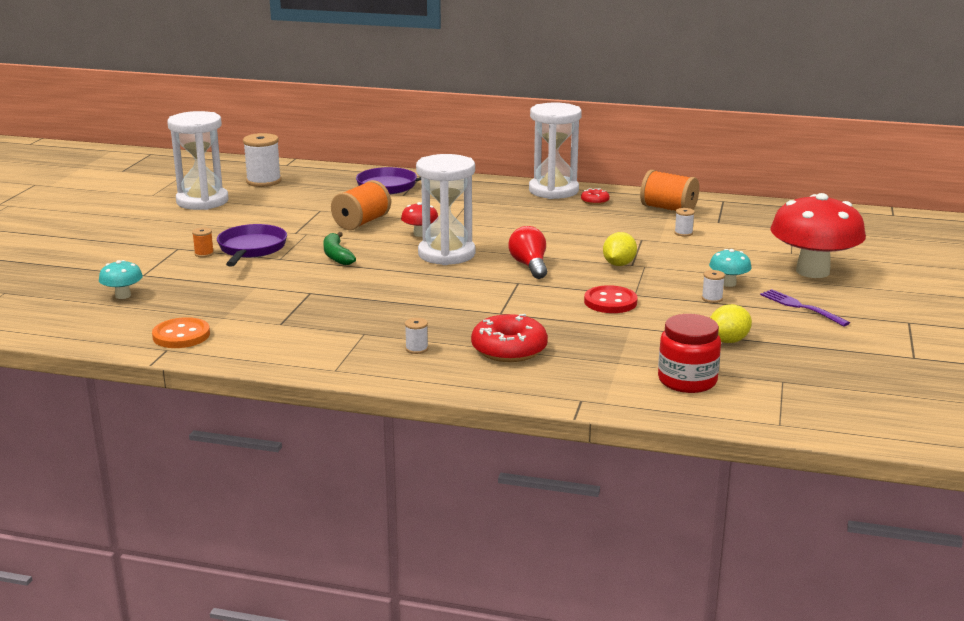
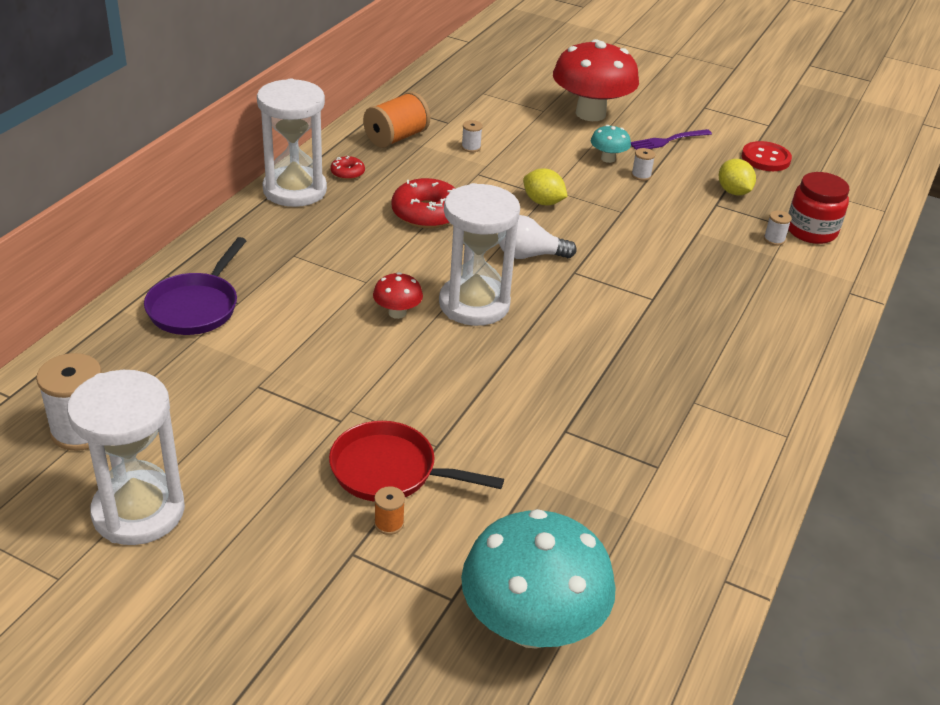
camera: 80 degrees left, 15 degrees up
(123, 295) = (531, 625): turquoise mushroom -> turquoise mushroom, size x2.25
(181, 335) = (683, 563): orange button -> none
(251, 249) = (390, 471): purple pan -> red pan
(337, 256) = (446, 392): green banana -> none
(361, 222) = (331, 354): orange spool -> none
(416, 349) = (737, 369): white spool -> white spool (774, 239)
(509, 349) = (743, 310): red donut -> red donut (427, 213)
(529, 266) = (529, 255): red light bulb -> white light bulb
(610, 302) = (638, 229): red button -> red button (765, 158)

